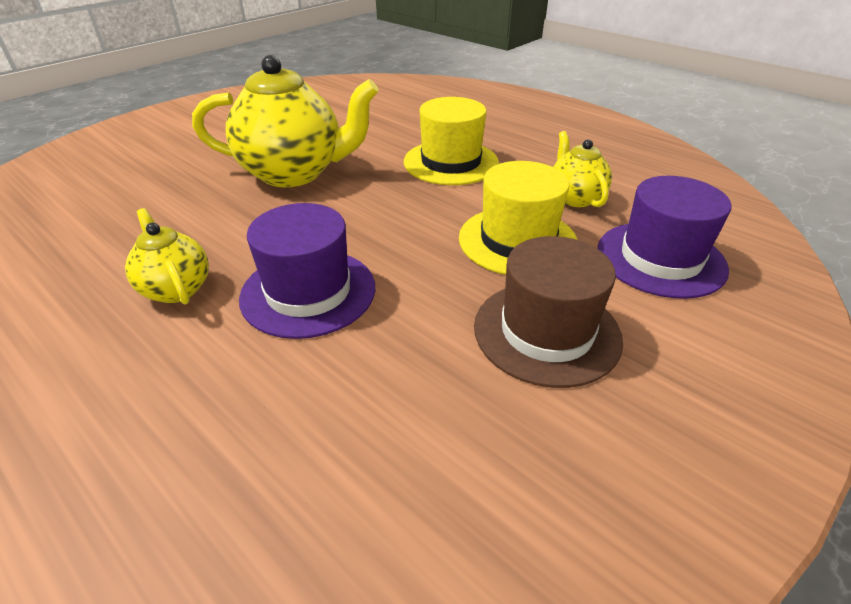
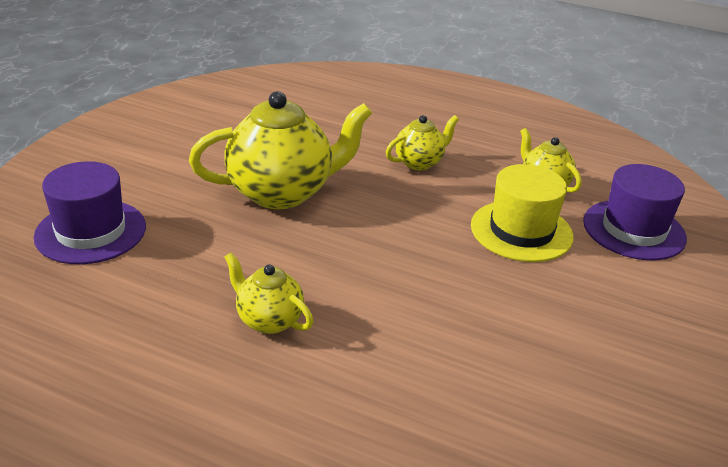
camera: 20 degrees left, 5 degrees down
(308, 292) = (385, 303): purple hat -> purple hat (91, 231)
(451, 162) = (419, 162): yellow hat -> yellow teapot
(546, 332) = (584, 302): brown hat -> none

